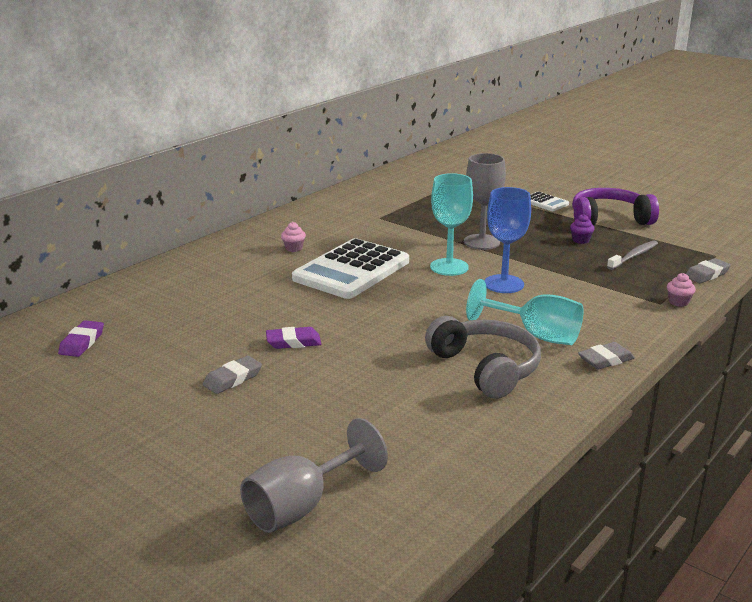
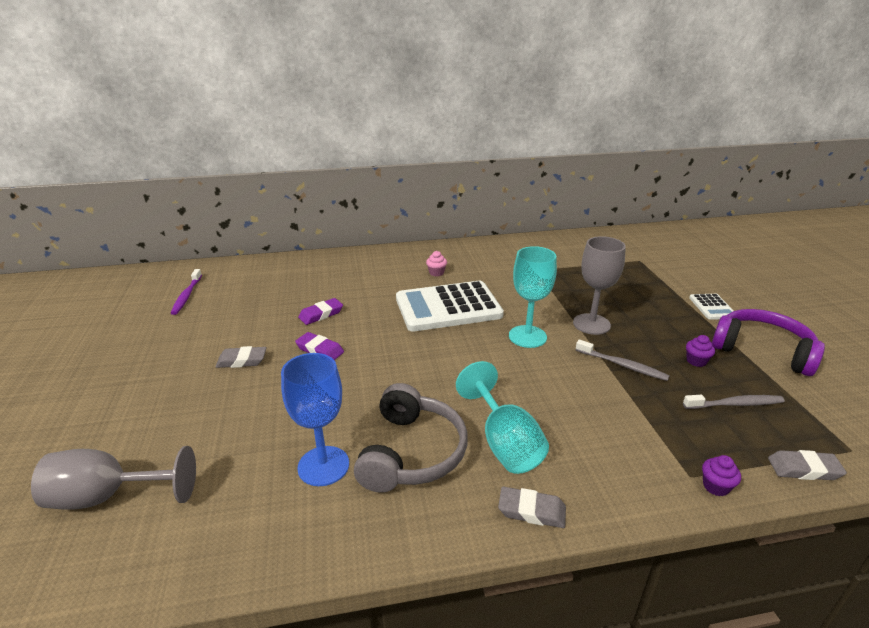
camera: 40 degrees right, 5 degrees up
(50, 359) = (187, 296): none -> purple toothbrush
(82, 342) = (217, 291): purple eraser -> purple eraser (321, 314)
(503, 284) = (551, 374): blue goblet -> blue goblet (323, 466)
(540, 260) = (622, 365): none -> grey toothbrush
(678, 302) = (715, 486): pink cupcake -> purple cupcake

